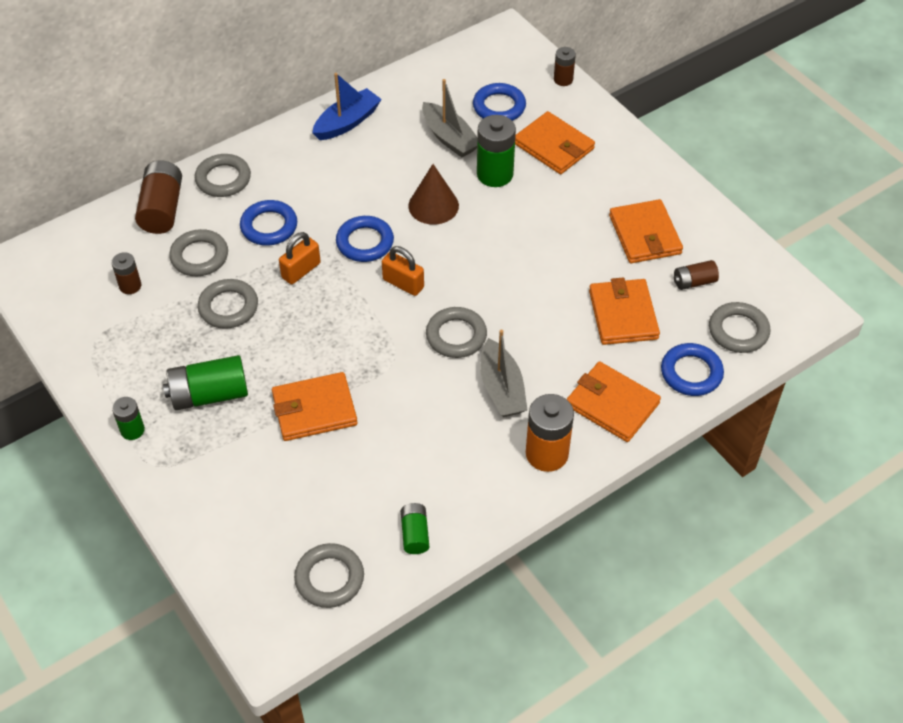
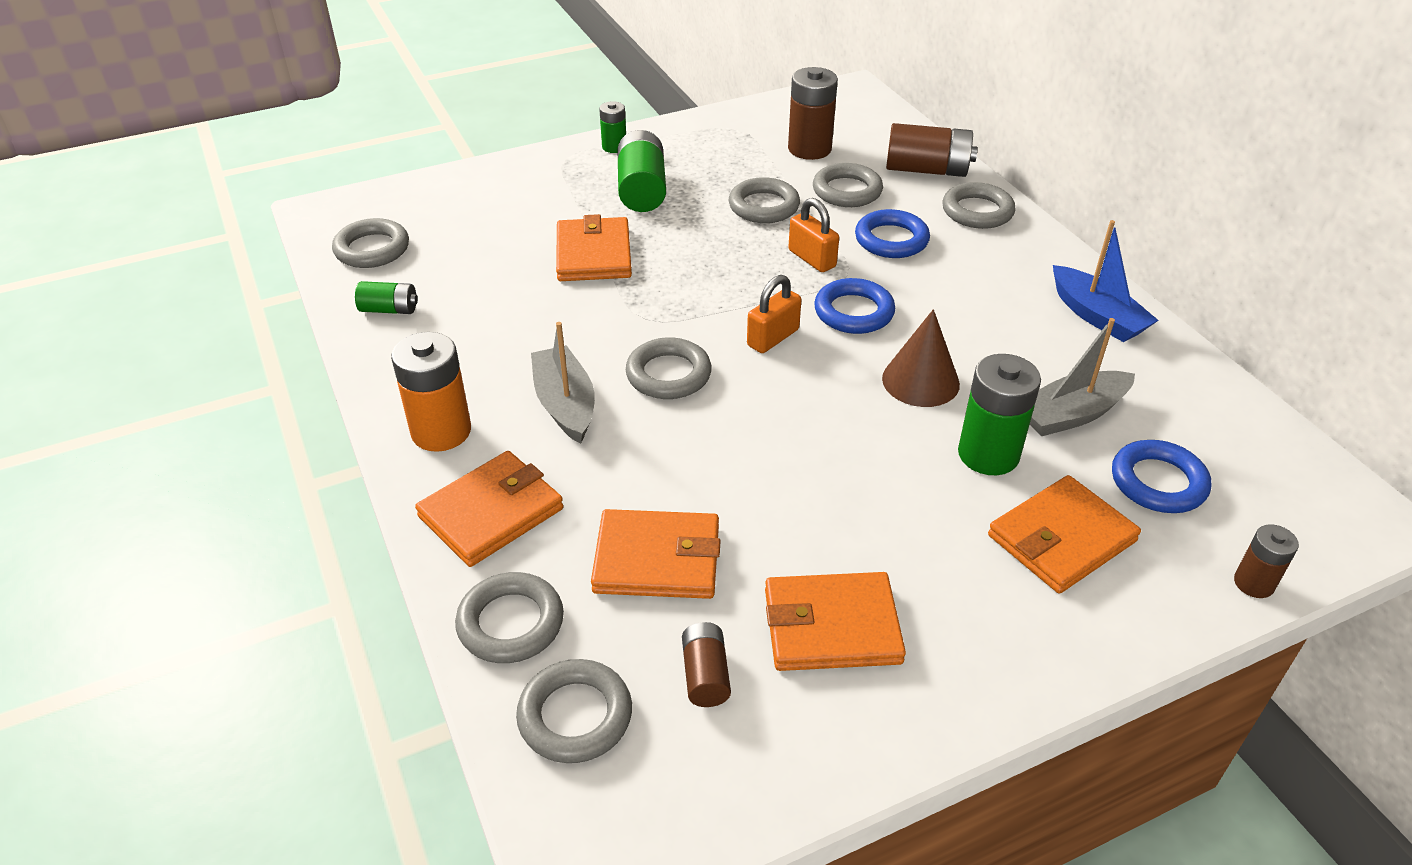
camera: 100 degrees right, 10 degrees down
(130, 286) = (809, 149): brown battery -> brown battery, size x1.76
(501, 388) = (565, 405): grey boat -> grey boat turned 75 degrees clockwise
(691, 373) = (511, 623): blue ring -> grey ring

